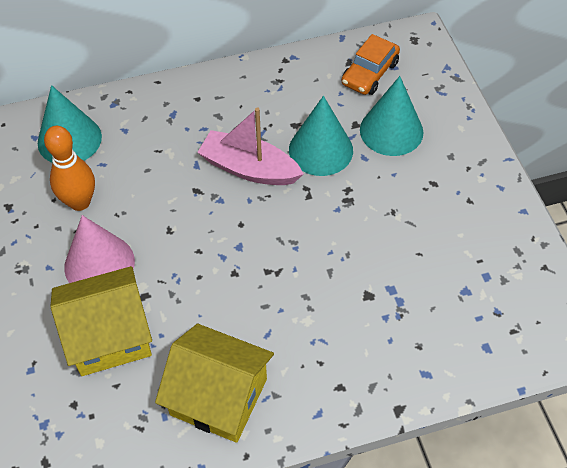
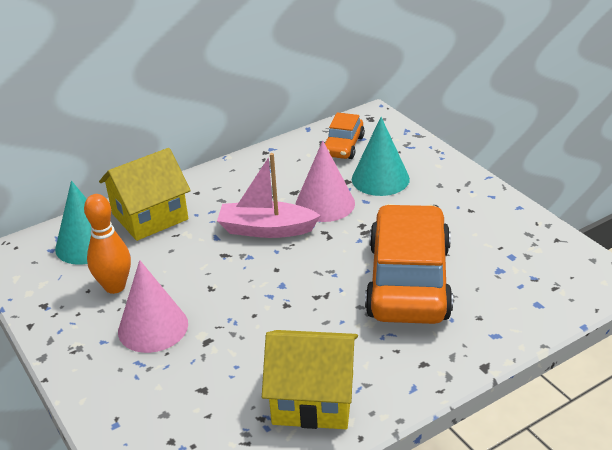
camera: 15 degrees left, 20 degrees down
(109, 336) = (185, 379): yellow house -> yellow house (150, 216)
(320, 150) = (325, 204): turquoise cone -> pink cone
(366, 278) = (408, 281): none -> orange car

